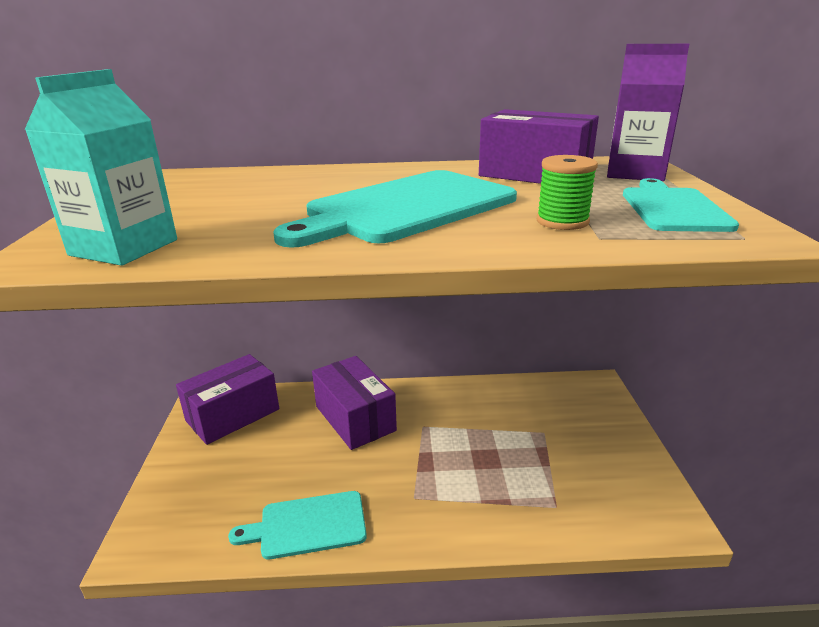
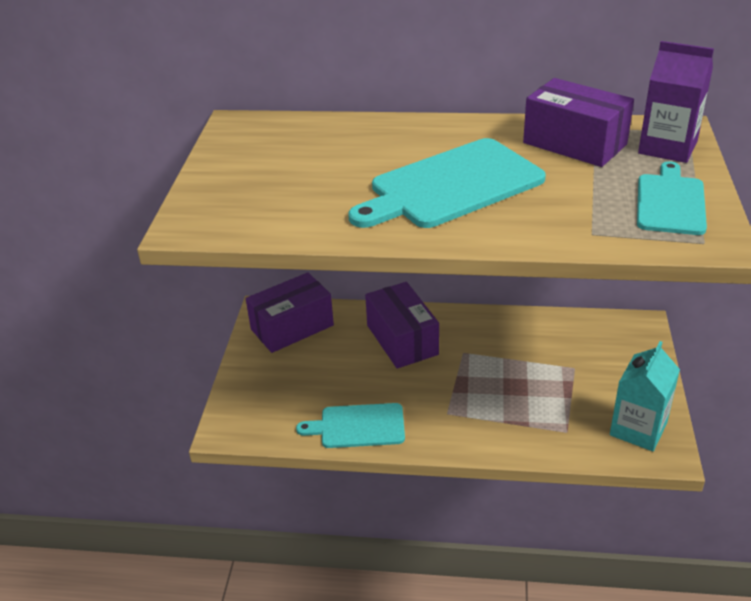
camera: 10 degrees right, 10 degrees up
(124, 247) = (242, 218): turquoise carton -> turquoise carton (638, 429)
(562, 221) = (571, 212): green spool -> none

